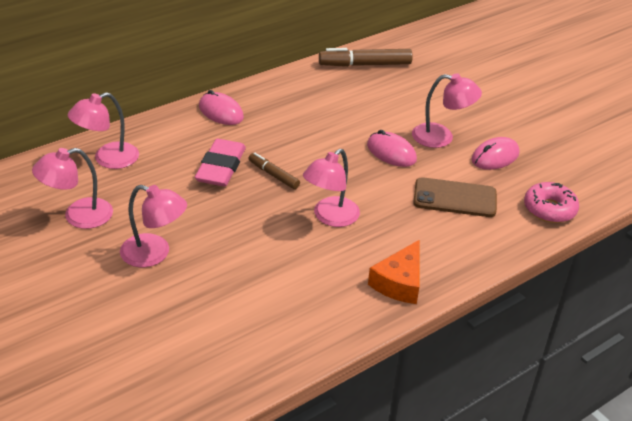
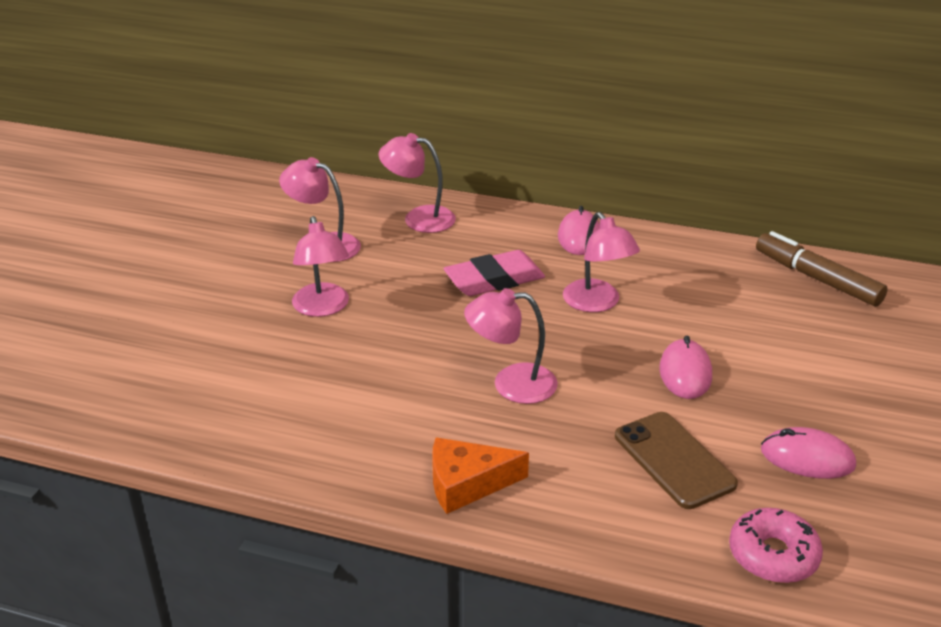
camera: 55 degrees right, 5 degrees down
(273, 175) = (528, 315): brown marker -> none
(441, 137) = (775, 397): pink lamp -> pink lamp (597, 303)

